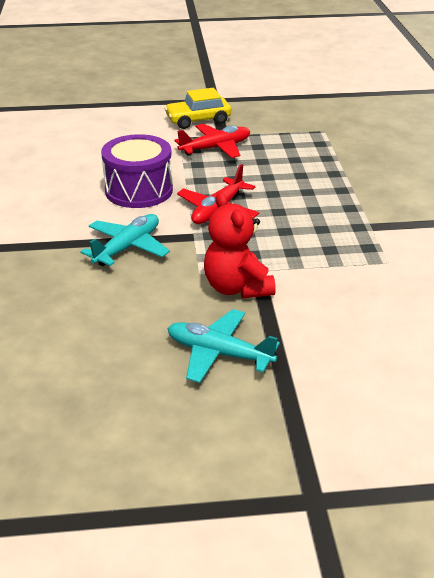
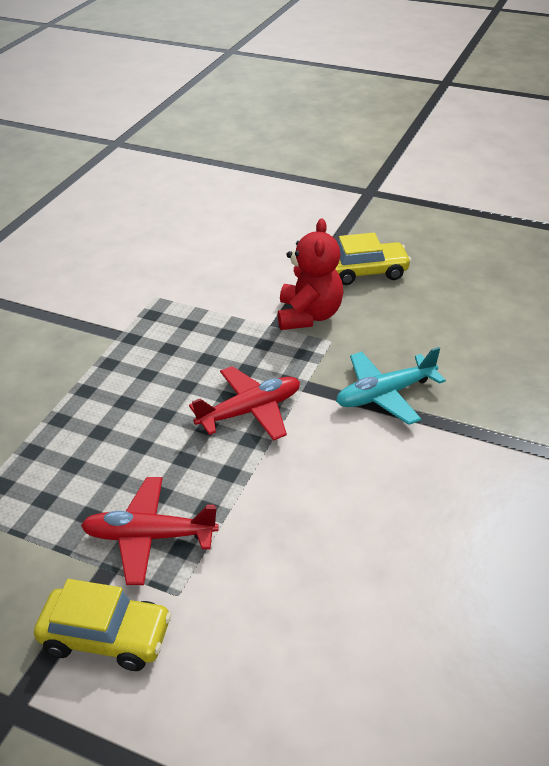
camera: 150 degrees left, 5 degrees up
(139, 190) = (321, 483): purple drum -> none
(219, 353) = (366, 272): turquoise plane -> yellow car

